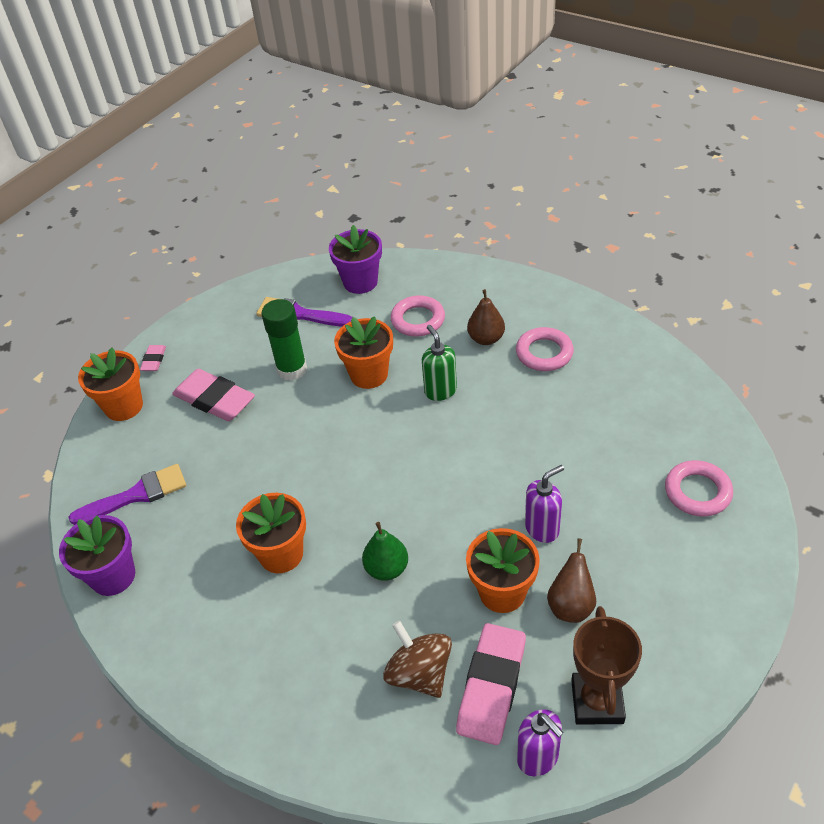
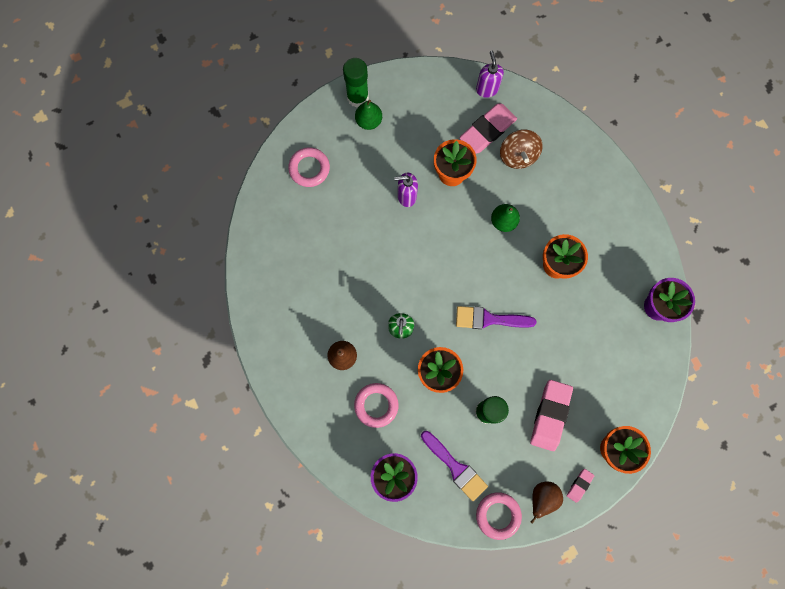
camera: 155 degrees left, 30 degrees up
(136, 495) = (627, 361): purple brush -> purple brush (489, 319)
(214, 400) = (550, 415): pink eraser -> pink eraser turned 45 degrees clockwise
(544, 353) = (315, 319): pink ring -> pink ring (498, 515)
(571, 605) = (422, 147): brown pear -> brown pear (542, 498)
(597, 701) = (444, 97): brown trophy -> none
(677, 597) = (369, 121): none -> green pear
(724, 622) = (357, 97): none -> green glue stick

